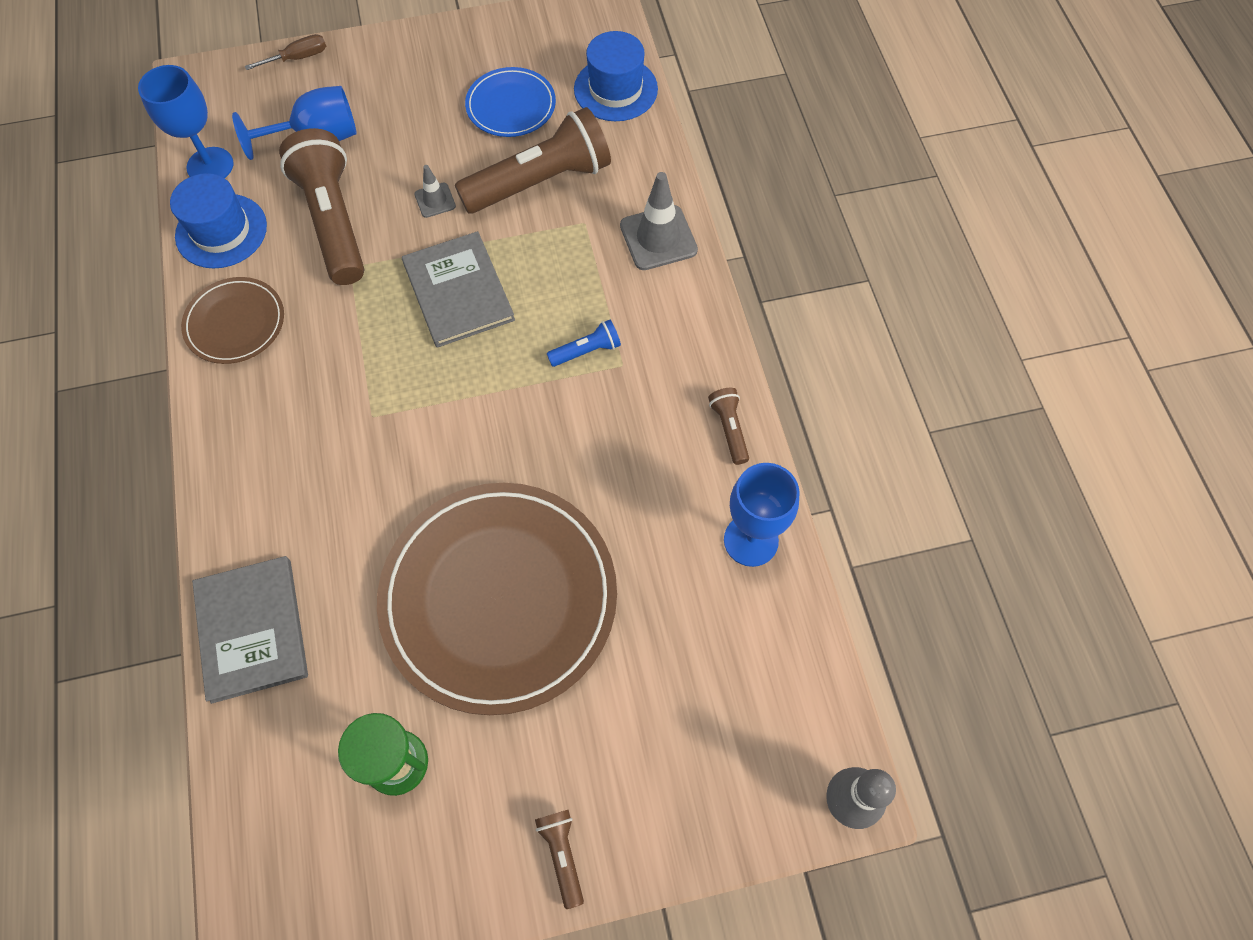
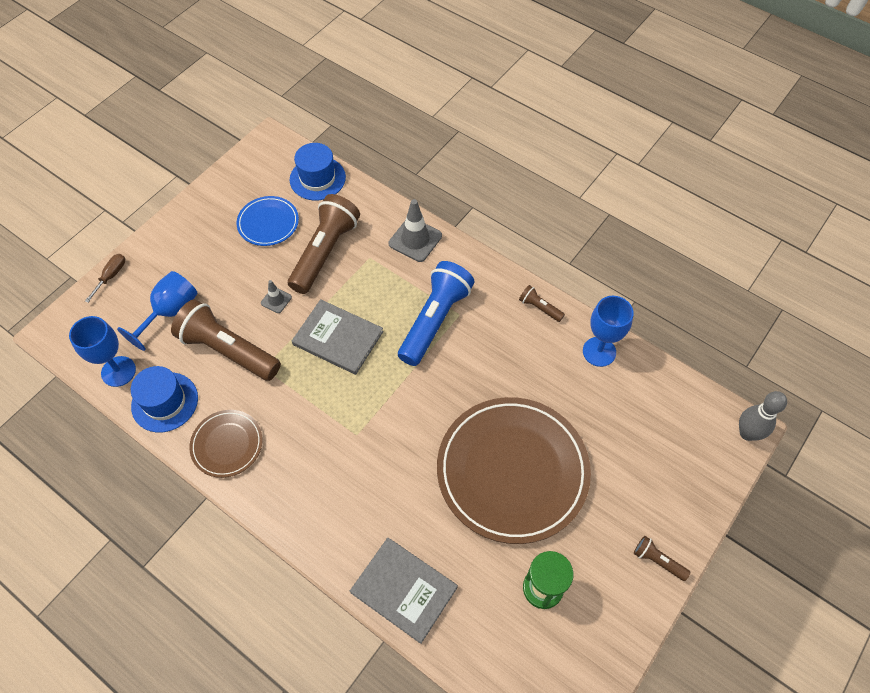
camera: 40 degrees left, 5 degrees down
(586, 351) = (435, 320): blue flashlight -> blue flashlight, size x2.27

